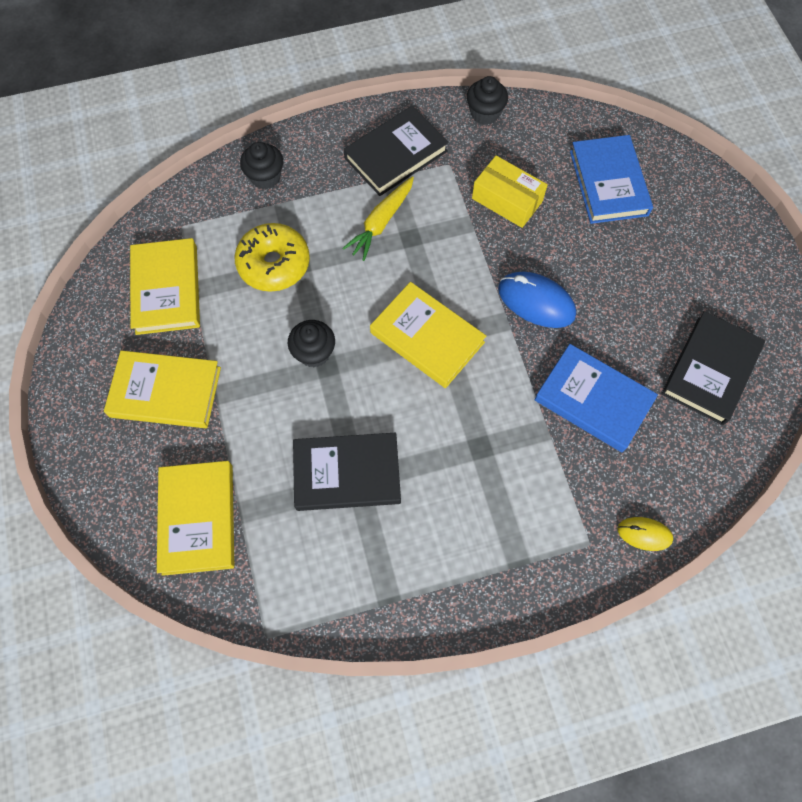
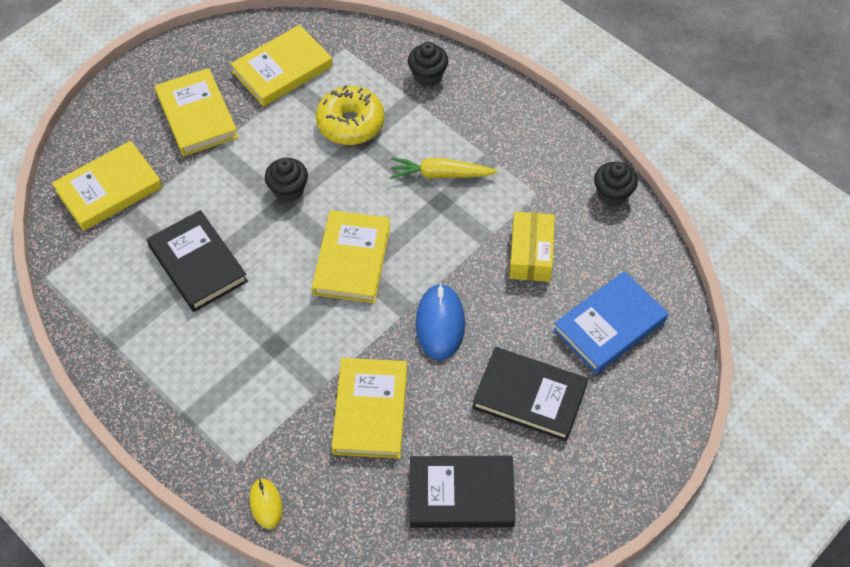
camera: 60 degrees right, 10 degrees down
(396, 155) = (517, 151): black book -> black book (529, 396)
(593, 400) = (370, 410): blue book -> yellow book

